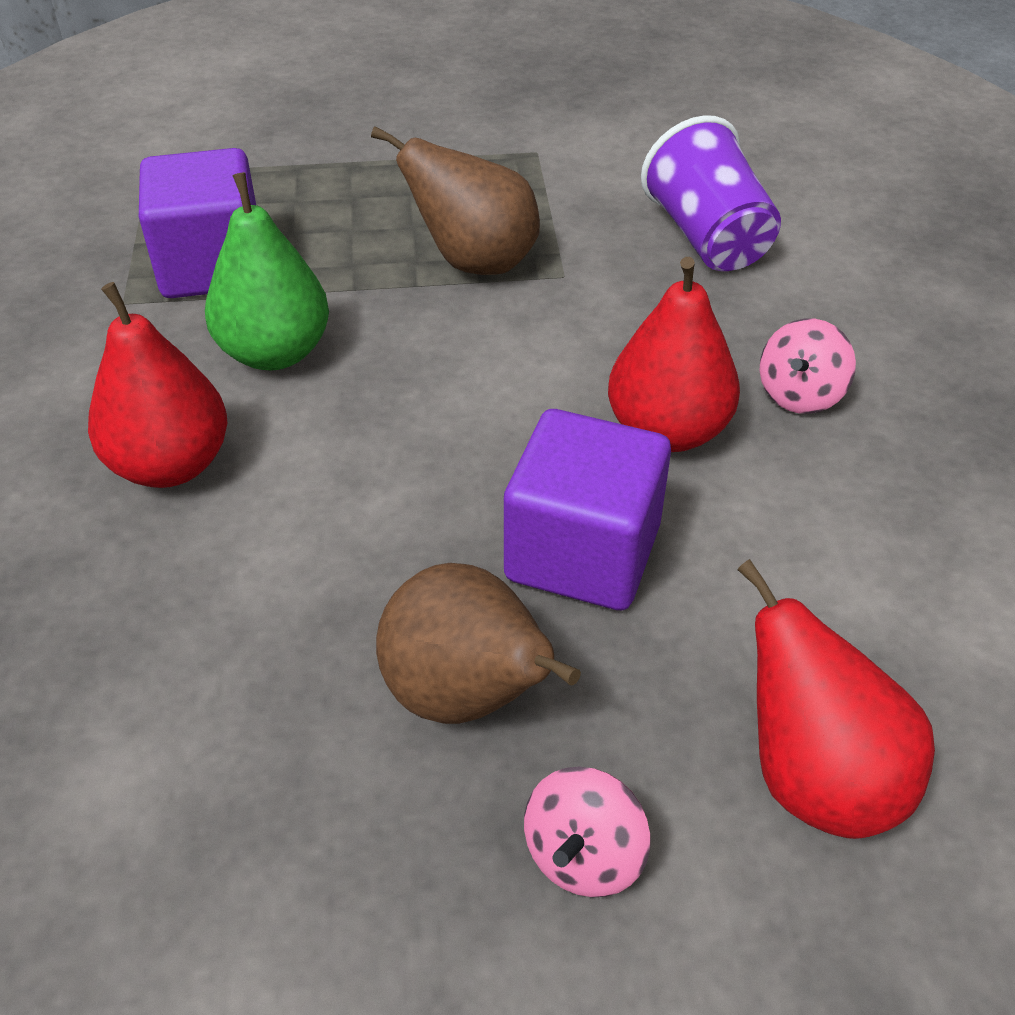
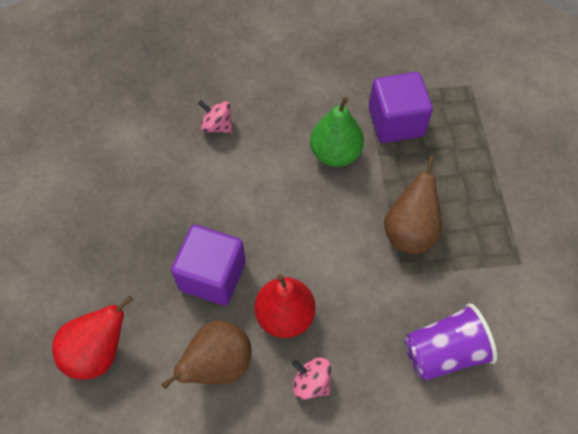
camera: 90 degrees right, 15 degrees up
(171, 464) = (266, 127): red pear -> none
(468, 696) = (147, 234): brown pear -> brown pear (218, 364)
(584, 855) = (80, 271): pink spinning top -> pink spinning top (217, 126)

